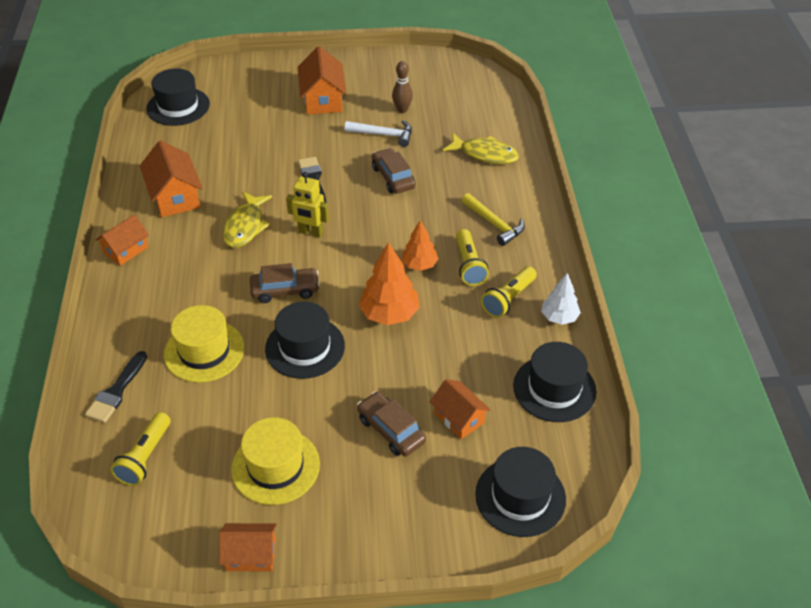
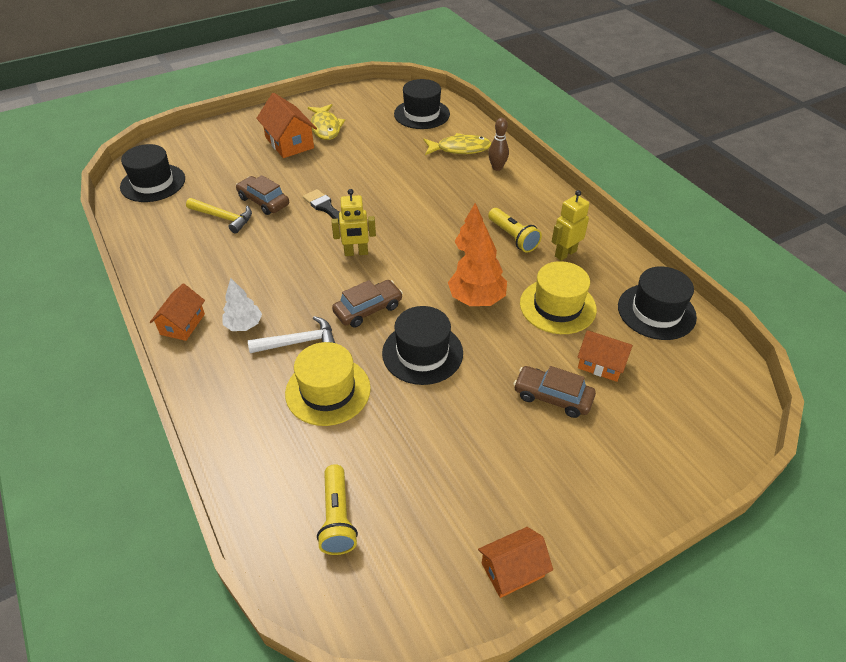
camera: 25 degrees left, 0 degrees up
(116, 391) = (262, 463): black brush -> none
(175, 196) = (202, 261): orange house -> none
(245, 226) = (291, 266): yellow fish -> yellow fish (325, 127)
(275, 466) = (474, 472): yellow hat -> yellow hat (557, 306)
(384, 135) = (364, 156): white hammer -> white hammer (299, 342)
(393, 177) = (397, 187): brown car -> brown car (264, 201)
(402, 109) = (365, 133): brown bowling pin -> brown bowling pin (497, 167)
(494, 224) = (508, 199): yellow hammer -> yellow hammer (223, 218)
(508, 299) = (565, 253): yellow flashlight -> yellow robot
(520, 496) = (701, 411): black hat -> black hat (422, 114)
(559, 317) = (615, 254): white tree -> white tree (244, 325)

